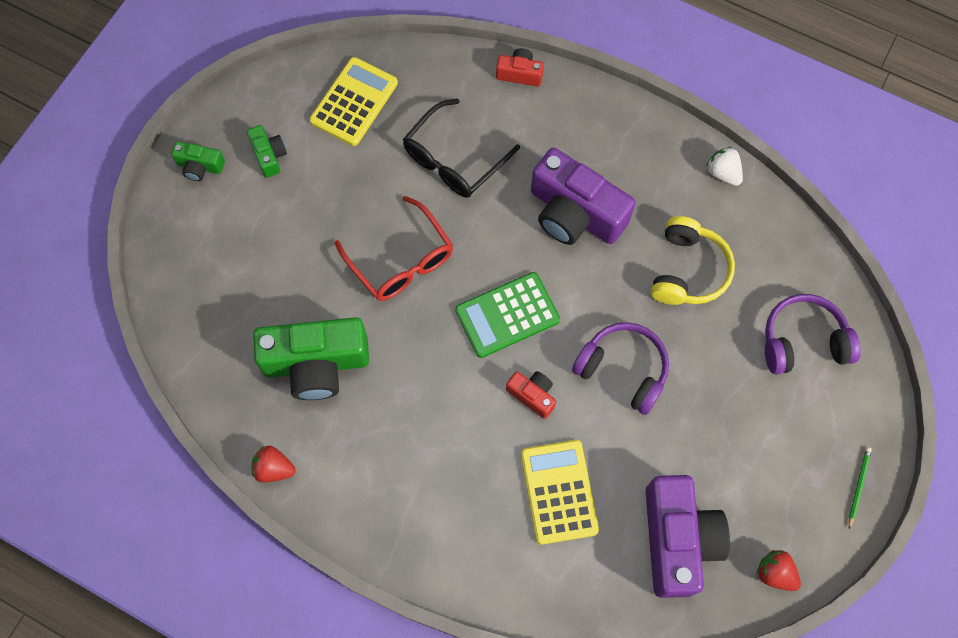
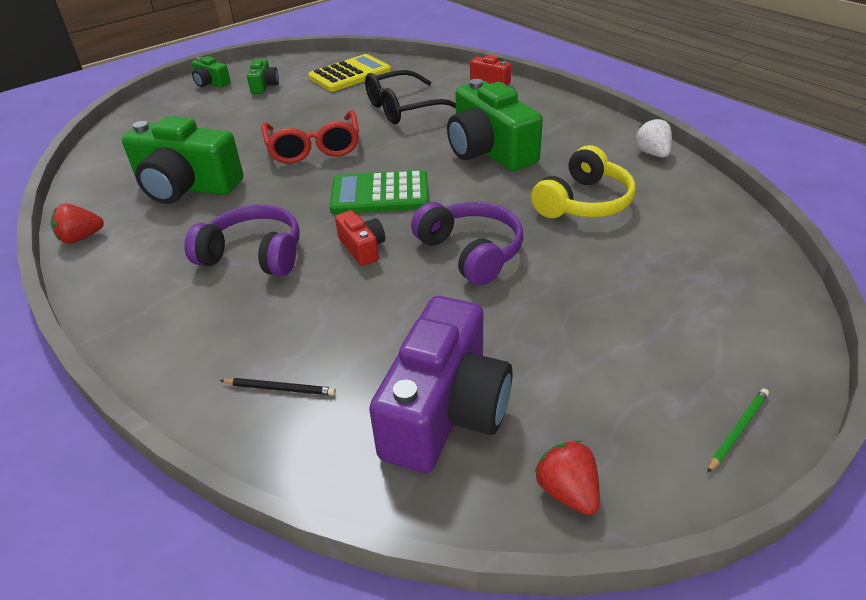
camera: 25 degrees right, 30 degrees down
(274, 468) = (81, 238): red strawberry -> red strawberry turned 60 degrees counterclockwise
(557, 564) = (280, 388): none -> black pencil
(558, 492) = (332, 326): yellow calculator -> none
(575, 213) = (489, 150): purple camera -> green camera
(803, 341) = (699, 277): purple headphones -> purple headphones (253, 255)

